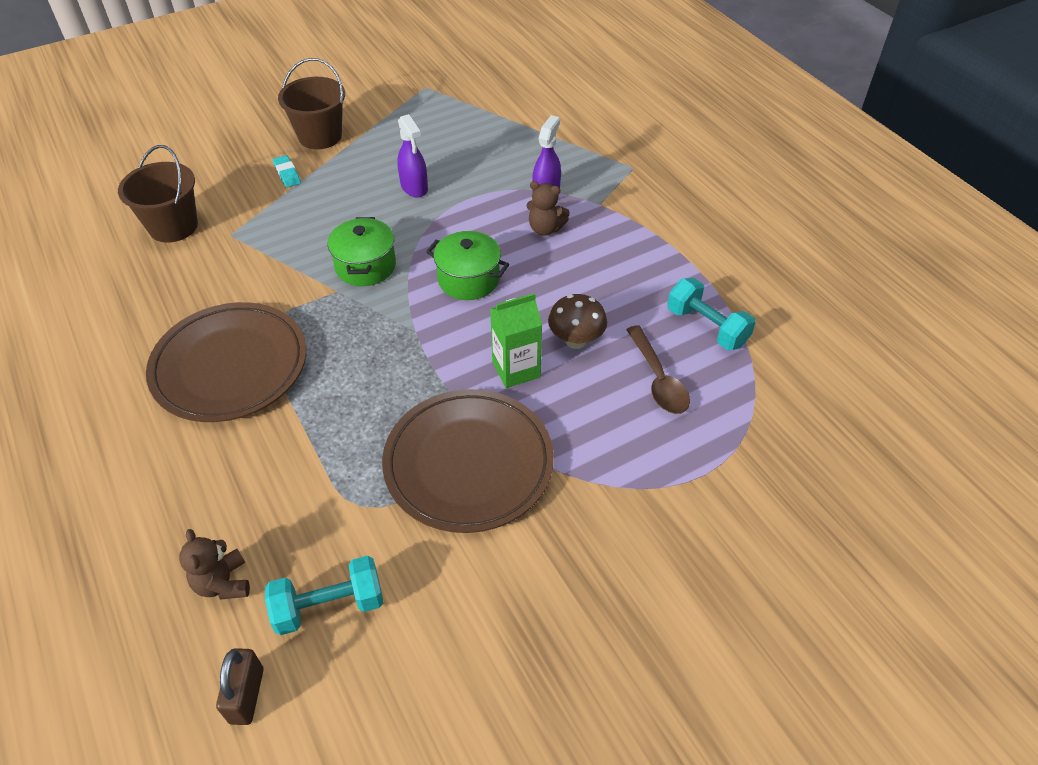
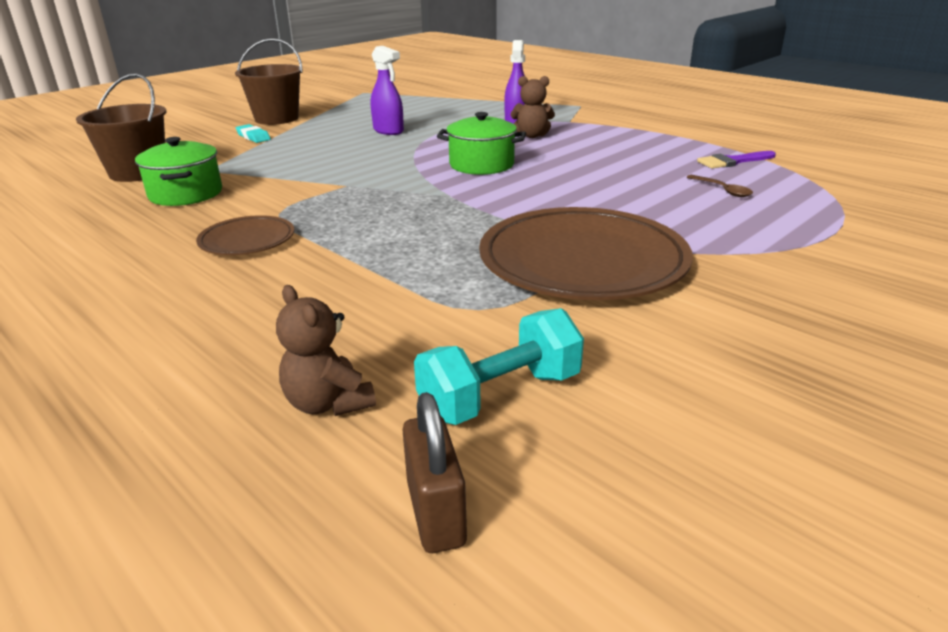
camera: 15 degrees left, 20 degrees down
(230, 366) = (247, 240): brown plate -> brown plate, size x0.49
(365, 266) = (368, 170): green pot -> green pot (186, 194)
(516, 369) = (577, 202): green carton -> none
(576, 340) = (620, 181): brown mushroom -> none
(658, 379) = (722, 190): brown spoon -> brown spoon, size x0.59
(706, 327) = (732, 161): turquoise dumbbell -> purple brush

